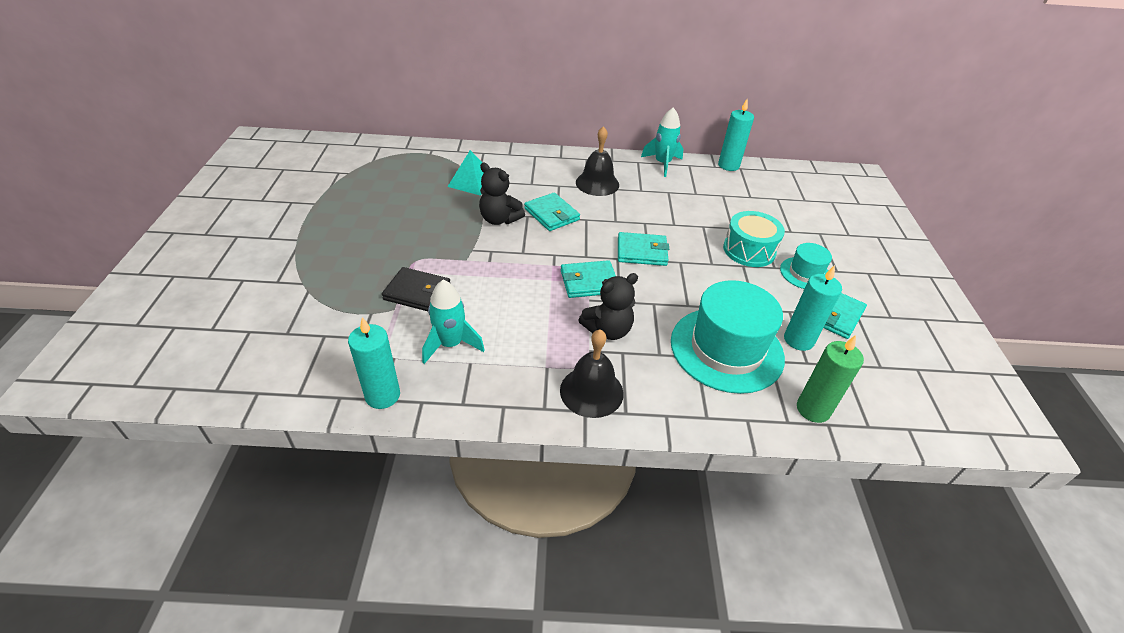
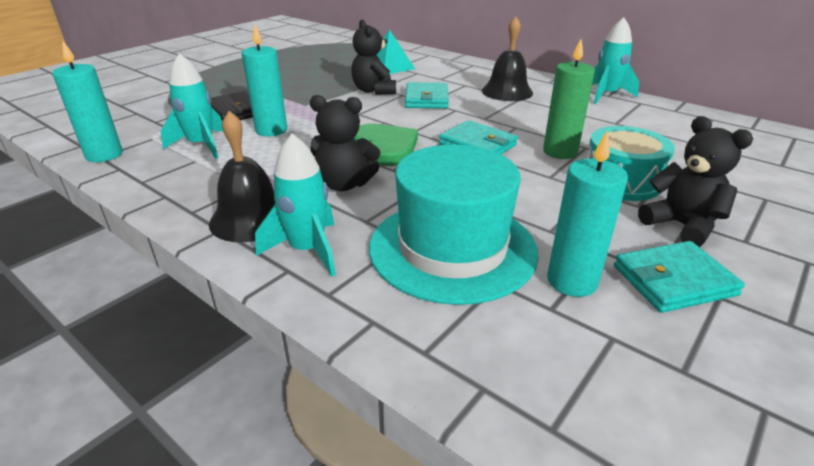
camera: 40 degrees right, 10 degrees down
(589, 282) = (385, 147): turquoise wallet -> green heart
(658, 395) = (307, 250): none -> turquoise rocket
(728, 165) = (697, 113): turquoise candle -> turquoise candle (271, 130)
(805, 273) = (681, 226): turquoise hat -> black teddy bear
(813, 409) = (483, 359): green candle -> green candle (560, 152)

